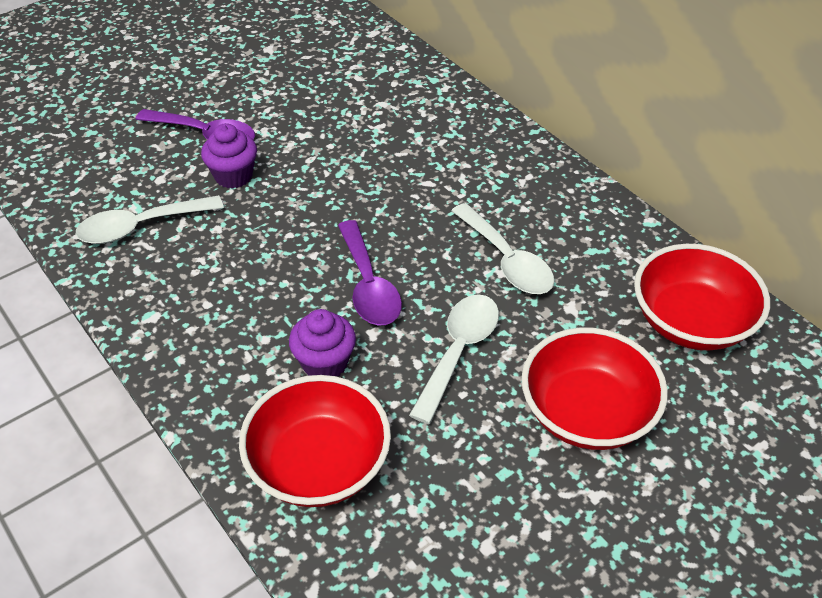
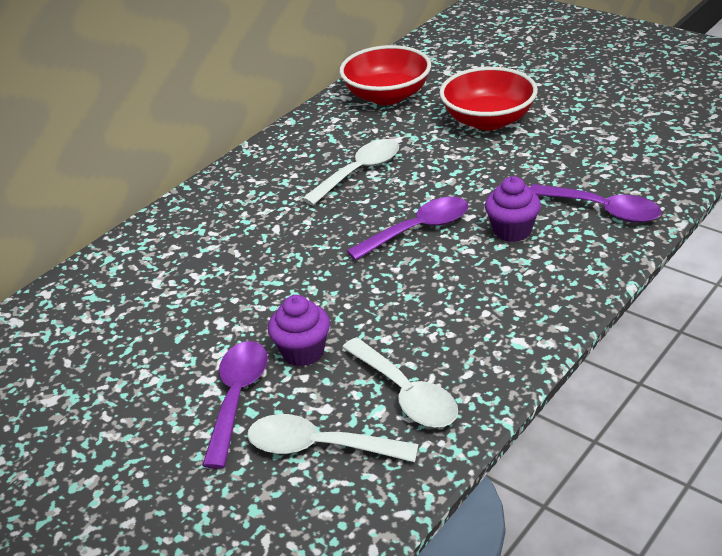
camera: 100 degrees left, 10 degrees down
(319, 464) = (602, 210): red bowl -> purple spoon
(458, 351) = (465, 175): white spoon -> white spoon (319, 447)

